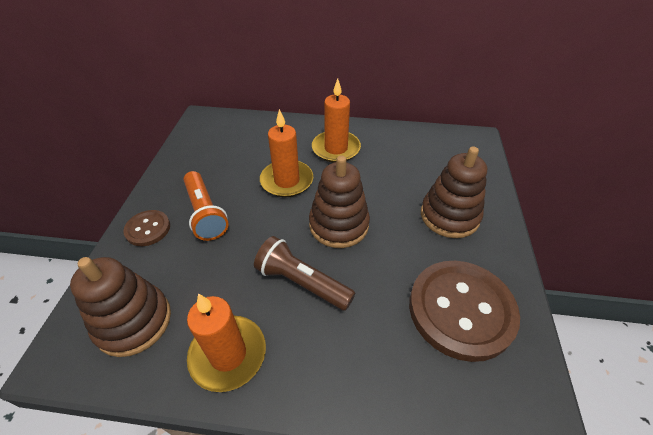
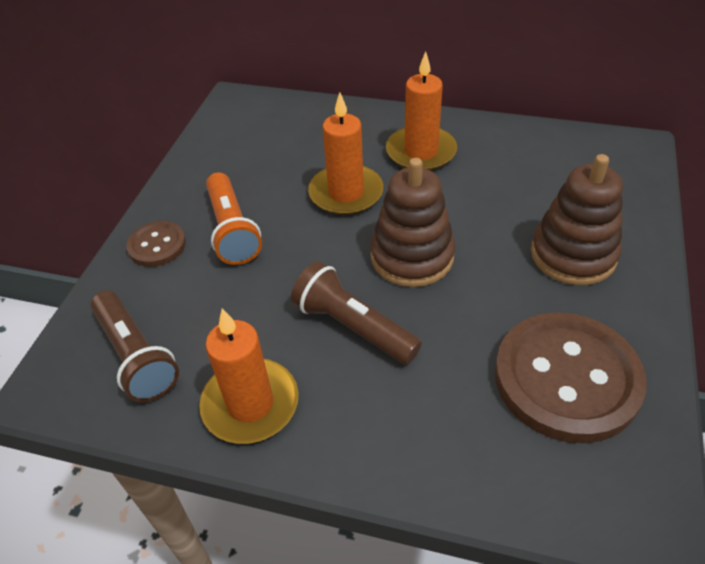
camera: 10 degrees right, 0 degrees up
(134, 322) = (136, 356): brown stacking toy -> brown flashlight

